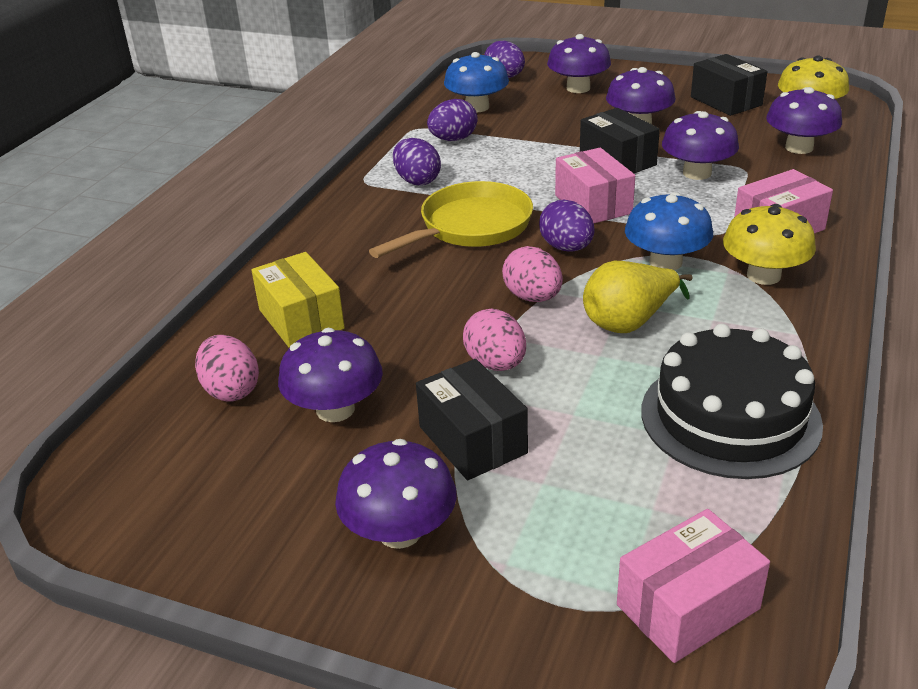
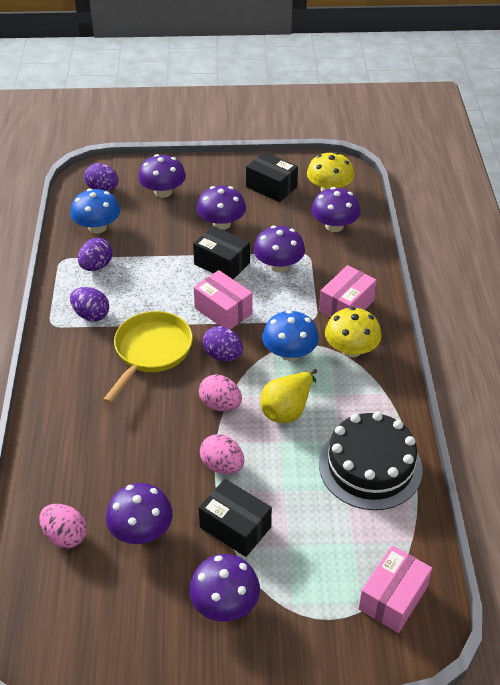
camera: 25 degrees left, 10 degrees up
(301, 319) = (78, 464): yellow box -> none

